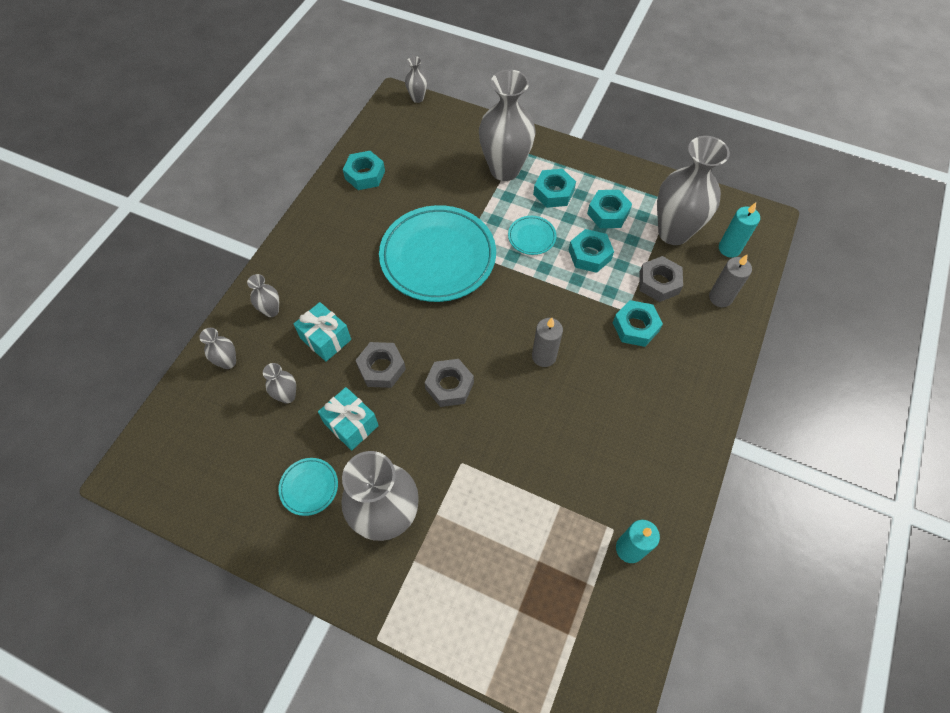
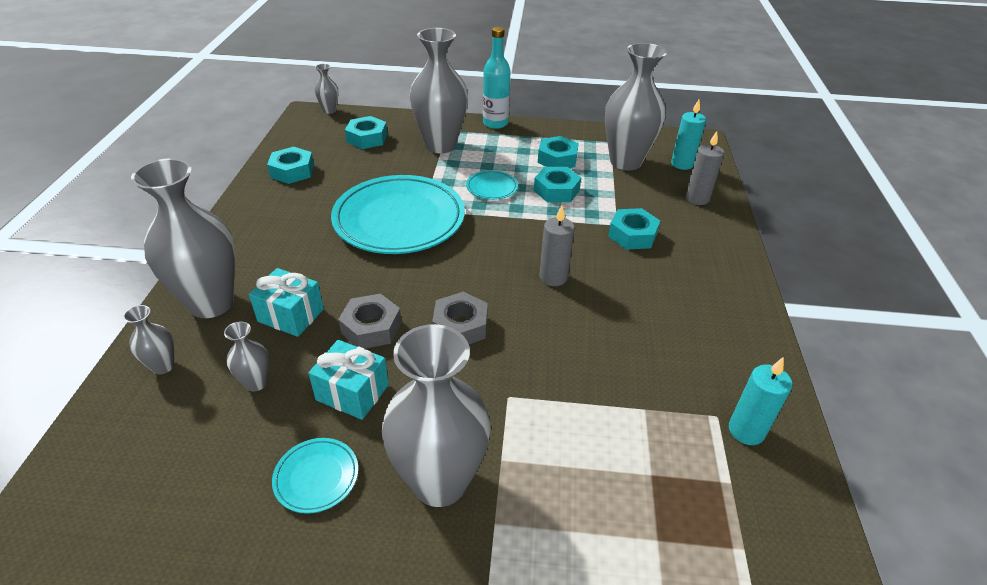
camera: 20 degrees left, 20 degrees down
(271, 311) = (211, 303): grey vase -> grey vase, size x2.26
(553, 192) = (497, 153): turquoise nut -> turquoise nut (367, 138)
(568, 150) = (495, 123): none -> turquoise bottle
(659, 283) = (634, 198): grey nut -> none

